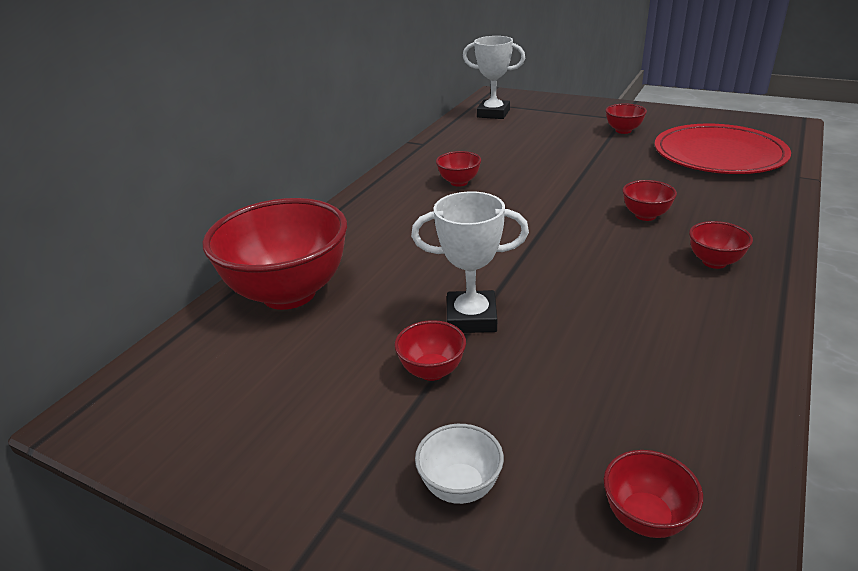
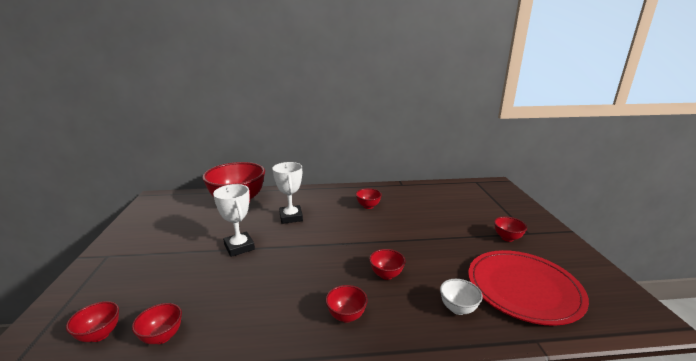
camera: 55 degrees right, 10 degrees down
(432, 371) = (194, 249): red bowl -> red bowl (162, 337)
(460, 487) = (120, 278): white bowl -> white bowl (458, 309)
(493, 113) = (467, 190): white trophy -> white trophy (291, 217)

